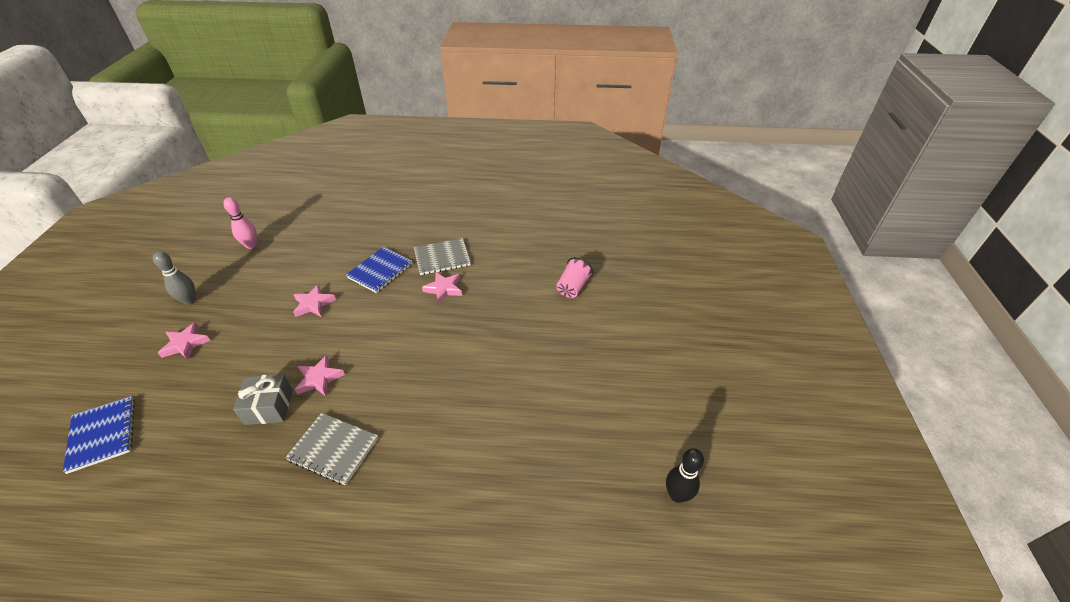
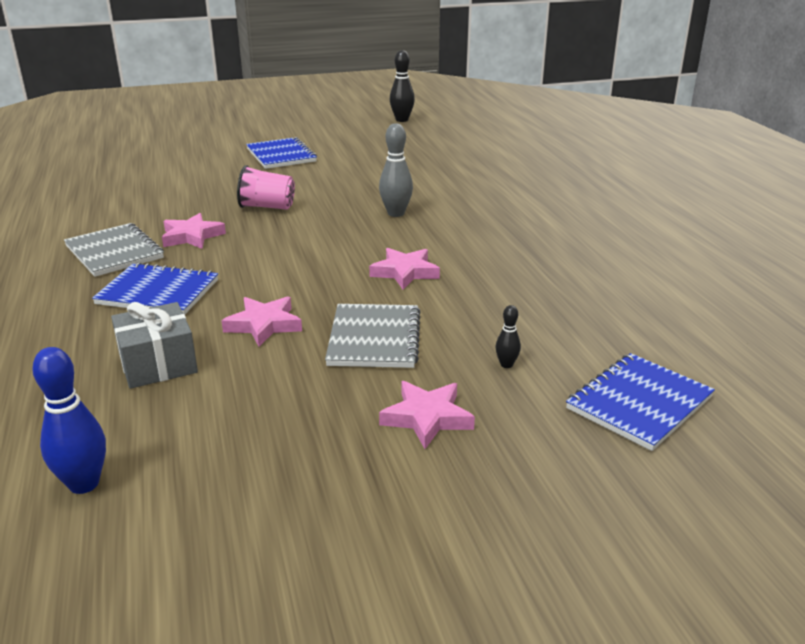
camera: 110 degrees left, 15 degrees down
(188, 390) = (506, 364): none -> black bowling pin
(189, 300) = (315, 480): grey bowling pin -> grey bowling pin (396, 213)
(251, 245) = (84, 484): pink bowling pin -> blue bowling pin
(269, 407) = (473, 290): grey gift -> grey gift (158, 364)
(333, 449) = (486, 236): grey notebook -> grey notebook (374, 338)
(573, 287) = (167, 170): pink cup -> pink cup (267, 207)
(583, 358) = (281, 155): none -> blue notebook

